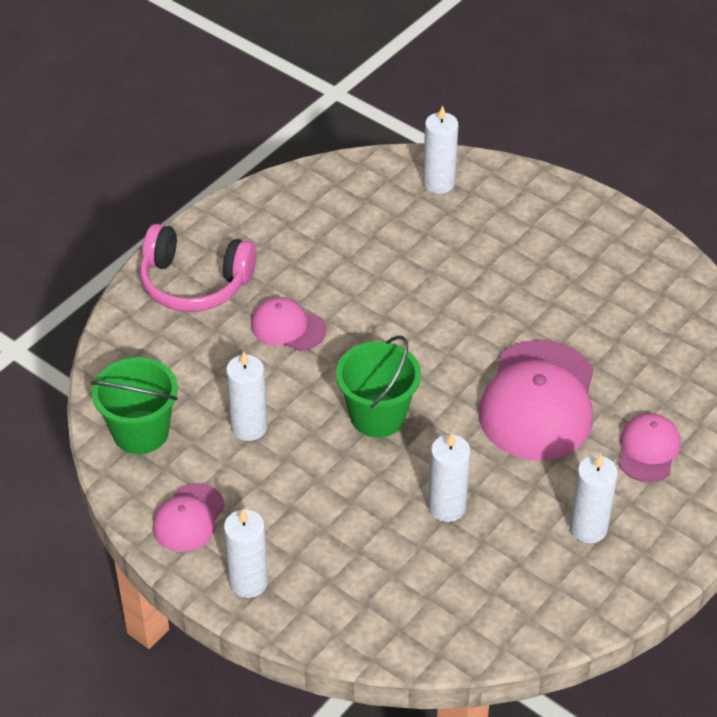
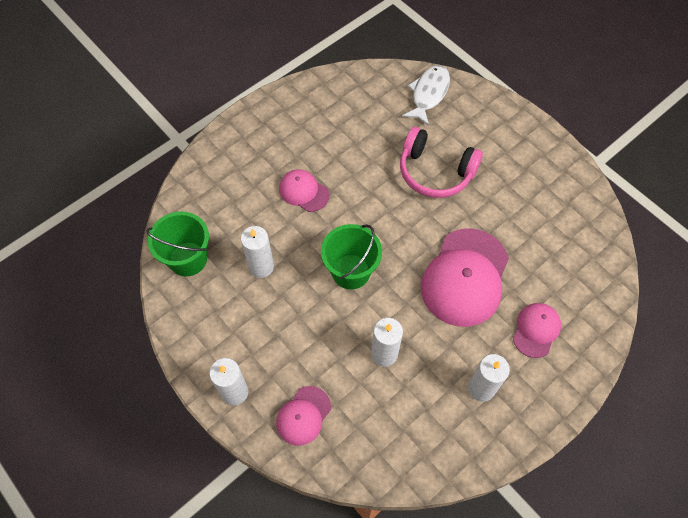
camera: 10 degrees right, 15 degrees up
(188, 518) = (205, 333): pink cap -> pink cap (303, 415)
(194, 283) = (248, 148): pink headphones -> pink headphones (435, 172)
(439, 183) = (428, 94): white candle -> white fish

